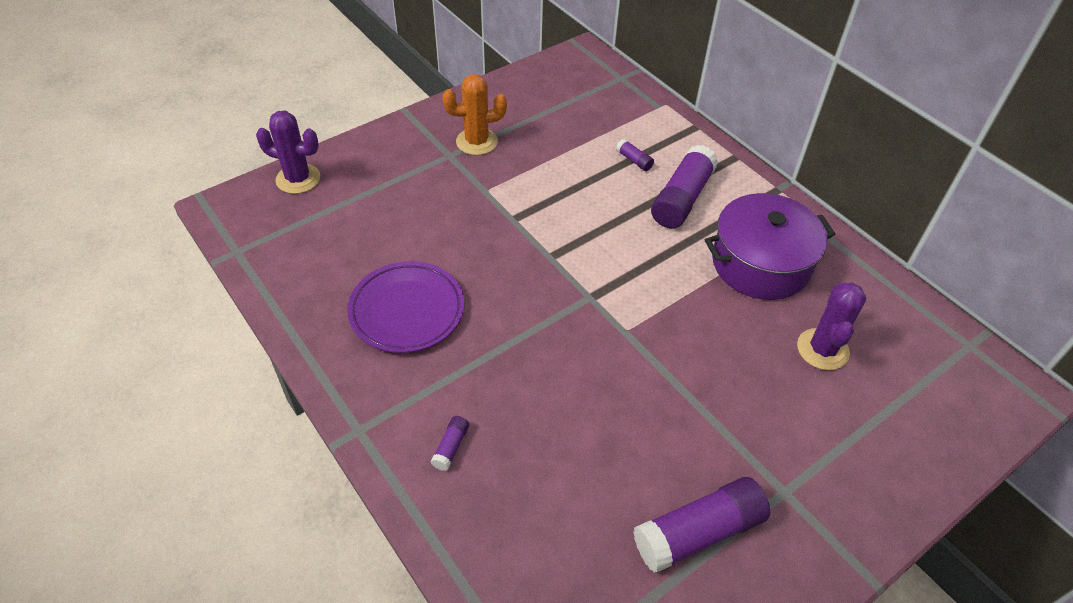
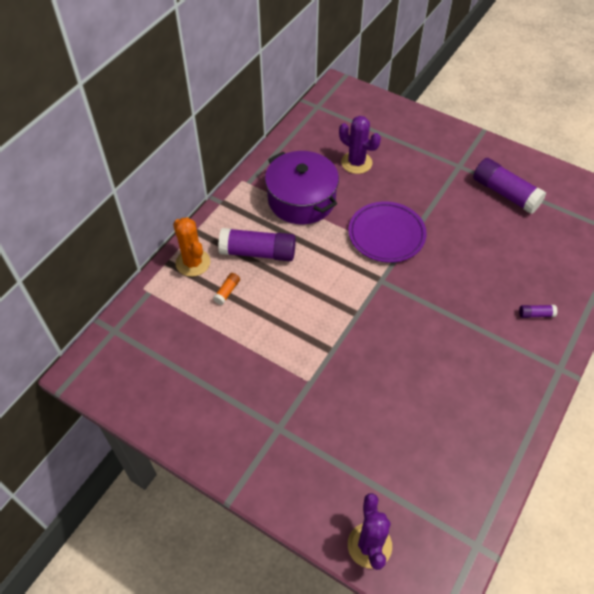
camera: 110 degrees left, 5 degrees up
(407, 311) = (457, 383): purple plate -> purple plate (386, 235)
(477, 142) = (252, 413): orange cactus -> orange cactus (193, 263)
(634, 160) = (227, 291): purple glue stick -> orange glue stick
(822, 349) = (356, 163): purple cactus -> purple cactus turned 45 degrees clockwise

